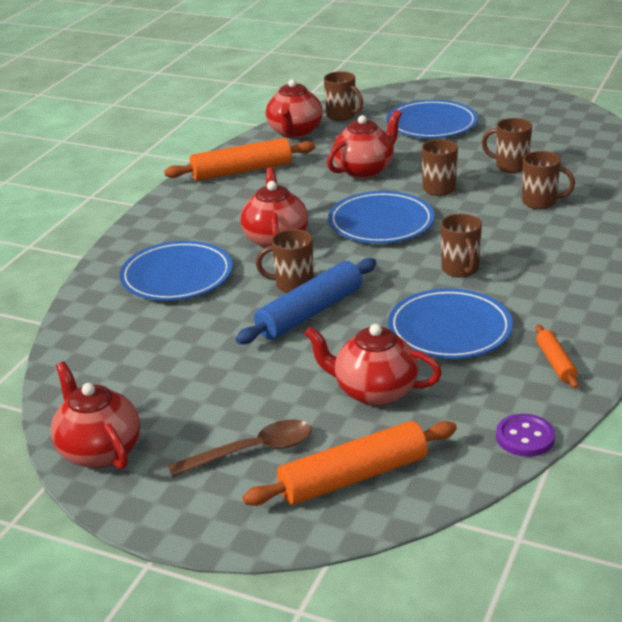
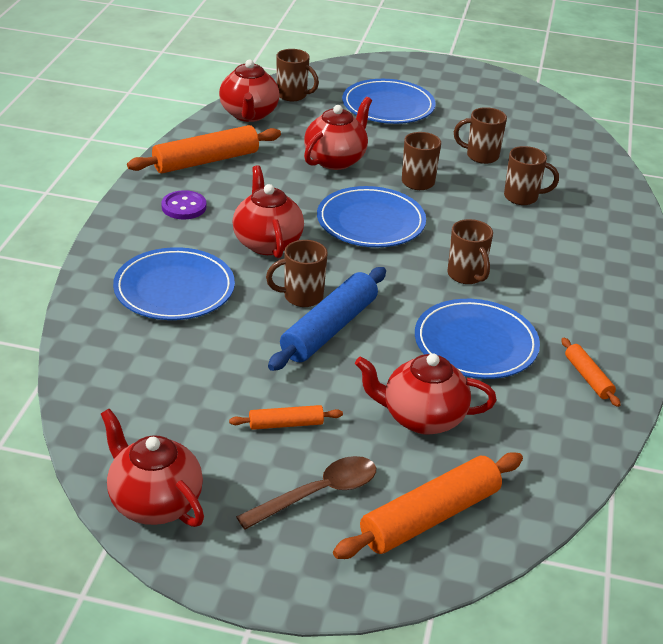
camera: 15 degrees left, 5 degrees up
(241, 391) = (286, 424): none -> orange rolling pin
(525, 437) = (583, 462): purple button -> purple button (184, 207)

